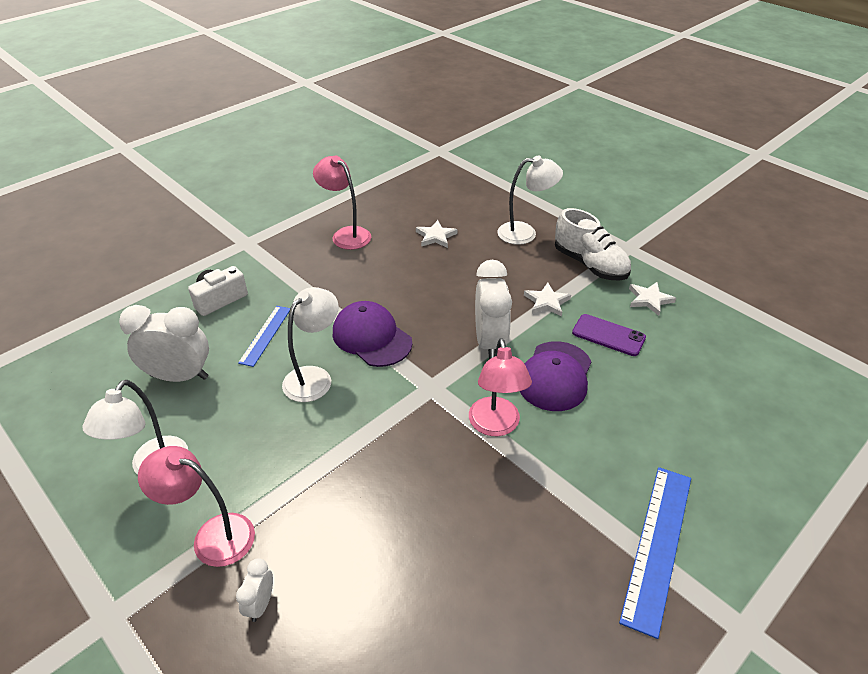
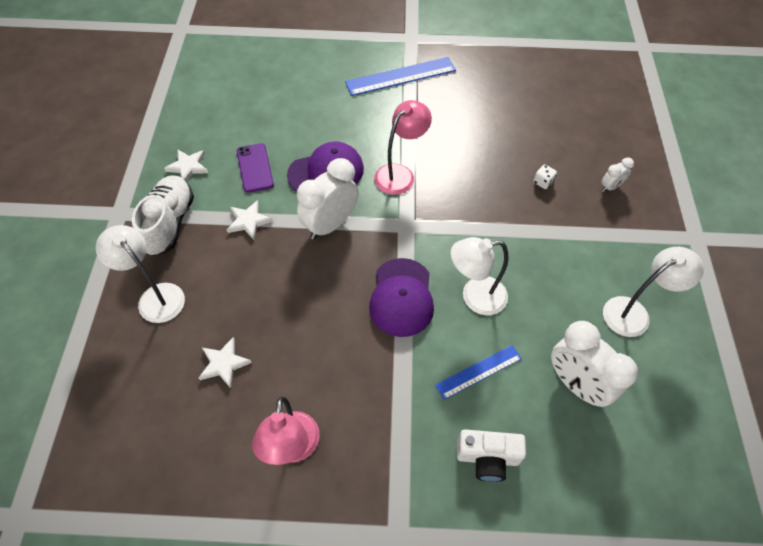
camera: 135 degrees left, 15 degrees up
(212, 536) = (617, 238): pink lamp -> none
(347, 539) = (543, 182): none -> white dice

